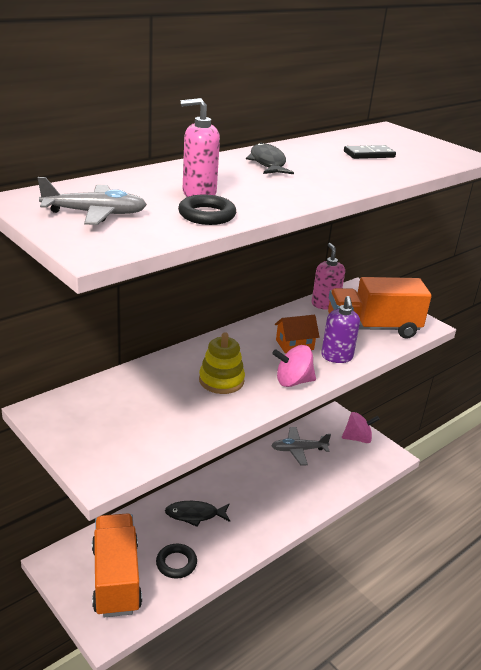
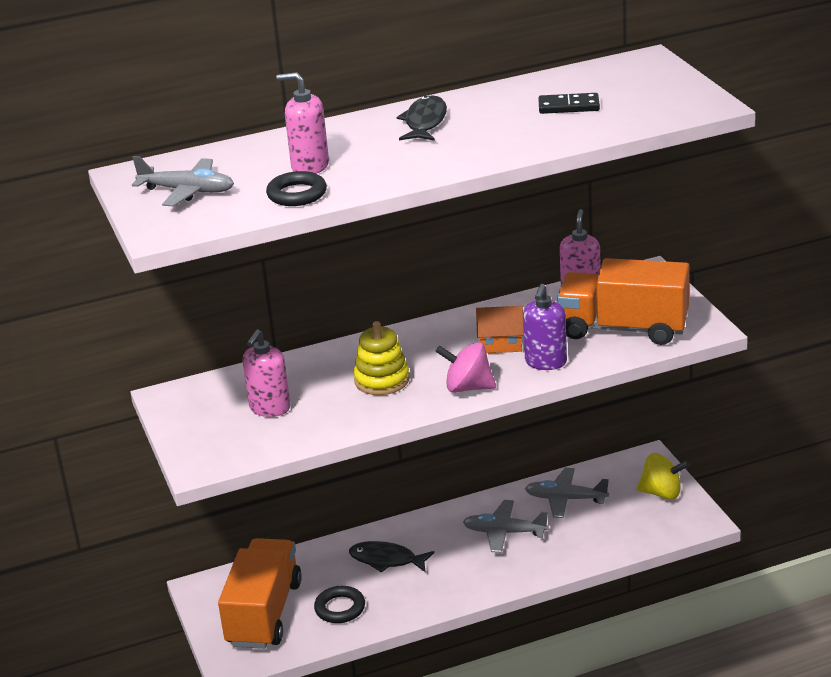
camera: 25 degrees right, 0 degrees up
(140, 413) = (270, 408): none -> pink soap dispenser
(270, 481) = (504, 532): none -> grey plane
(357, 438) = (662, 493): pink spinning top -> yellow spinning top

